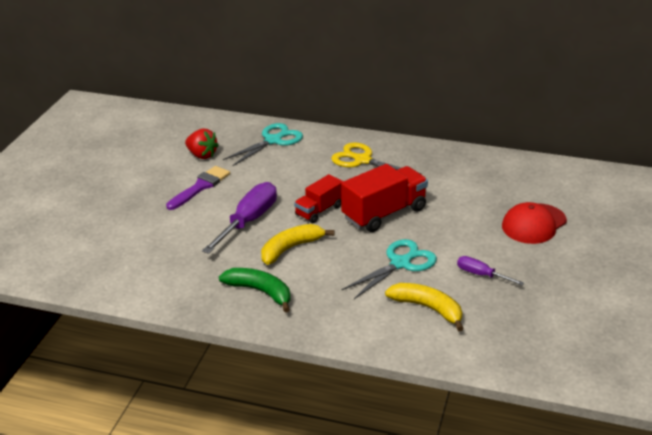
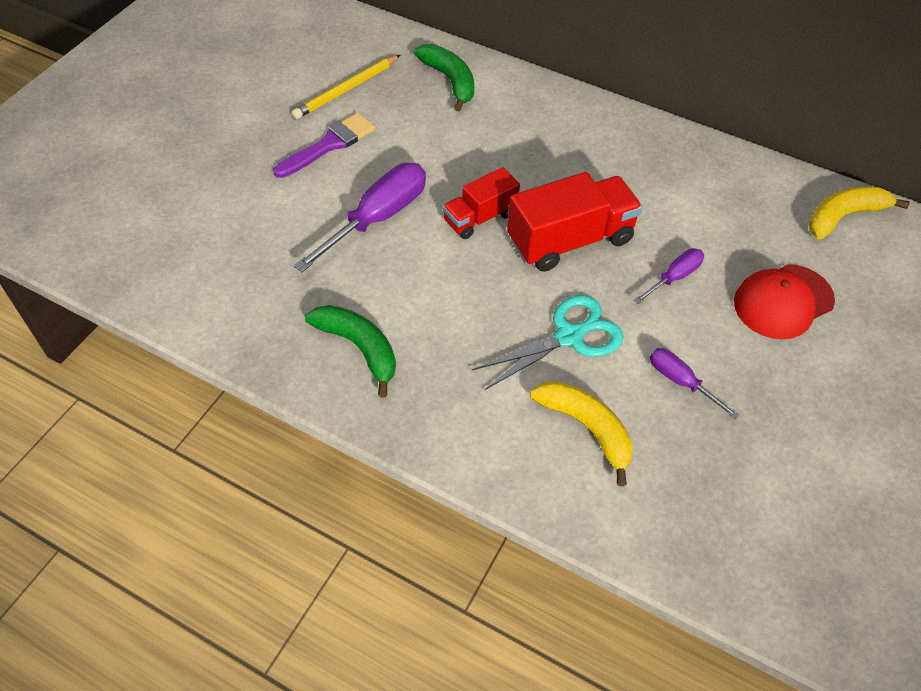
camera: 10 degrees right, 20 degrees up
(202, 155) = (346, 89): red strawberry -> yellow pencil
(273, 141) = (450, 81): turquoise scissors -> green banana
(290, 248) = (422, 278): yellow banana -> yellow banana (844, 216)
(362, 160) = (565, 138): yellow scissors -> none
(459, 222) = (674, 277): none -> purple screwdriver

